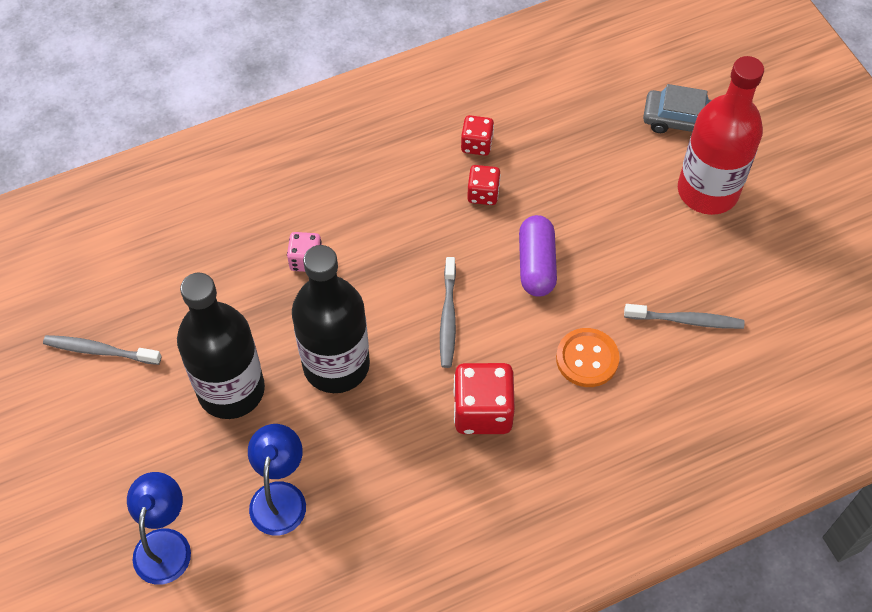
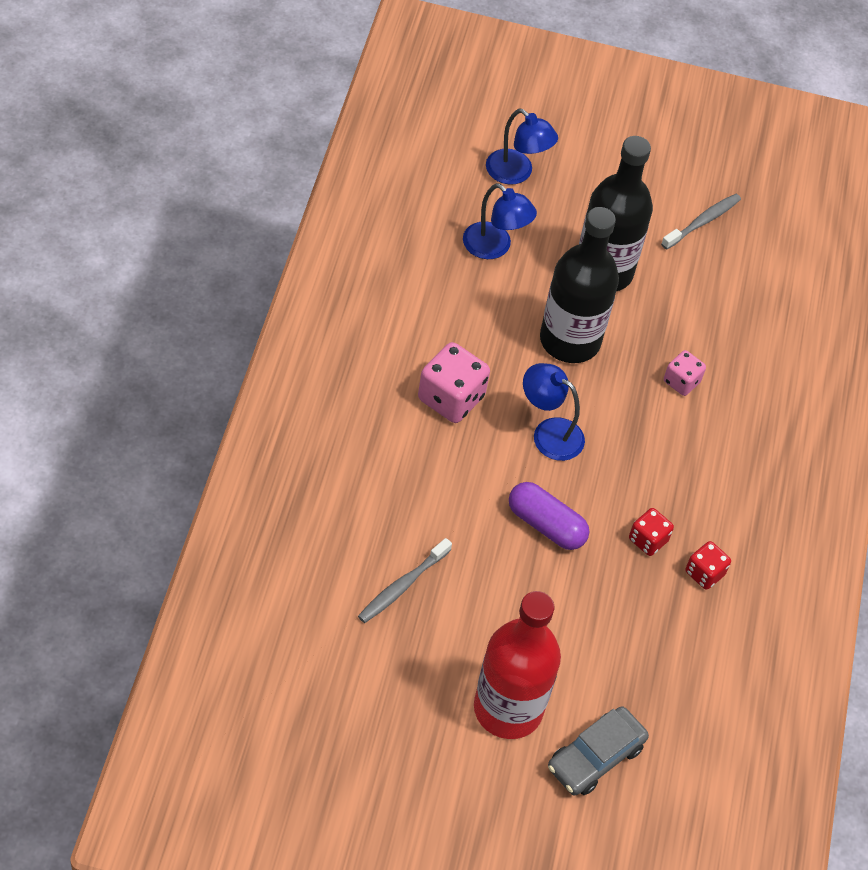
camera: 120 degrees right, 5 degrees down
(448, 318) = (549, 433): grey toothbrush -> blue lamp
(482, 411) = (451, 398): red dice -> pink dice
(587, 359) = (432, 493): orange button -> none

